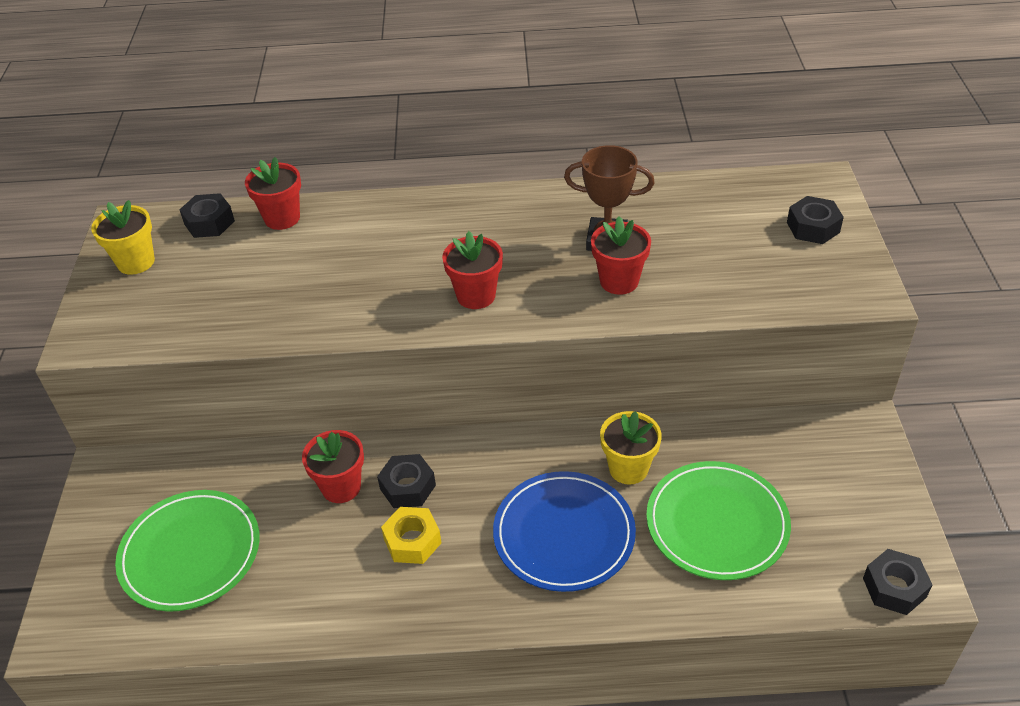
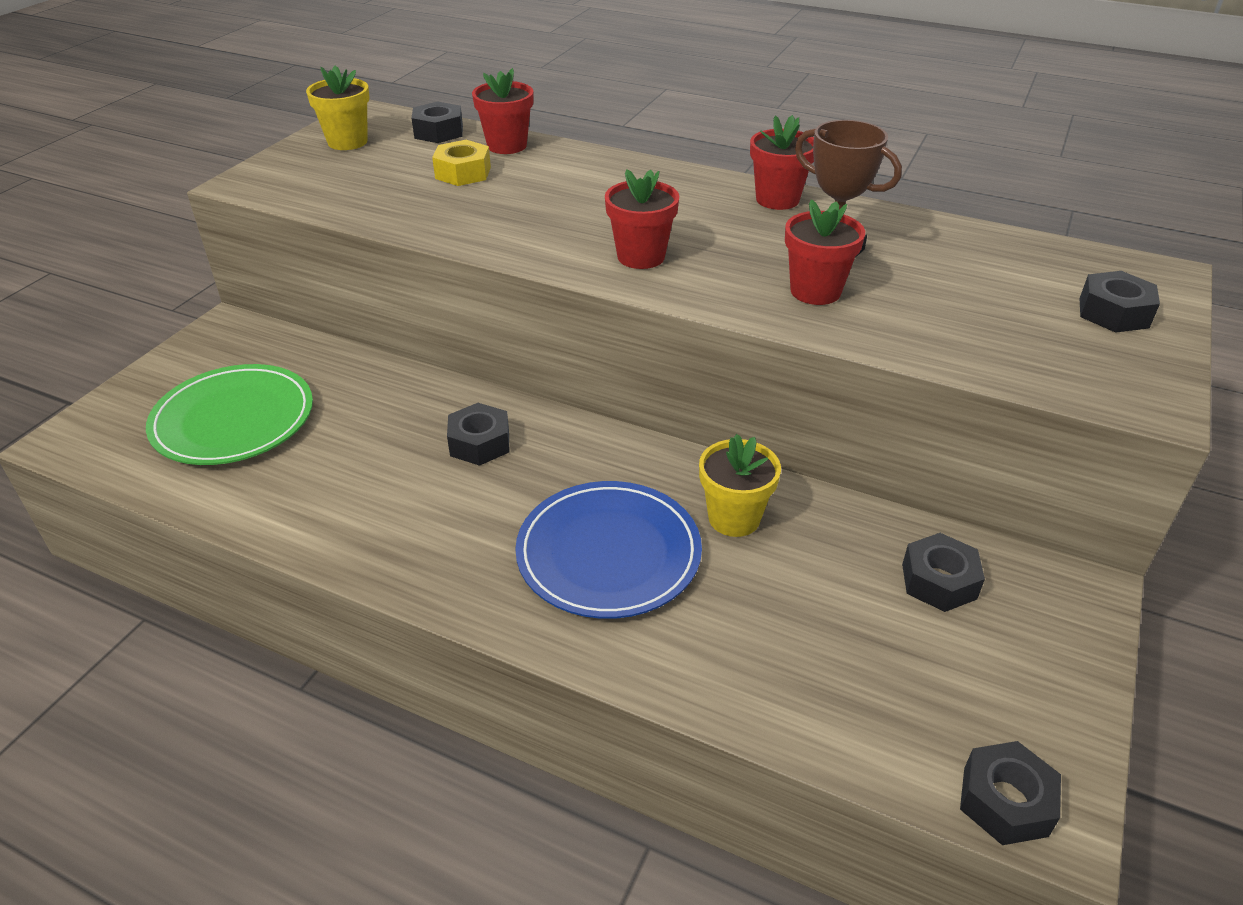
camera: 25 degrees right, 5 degrees down
(341, 487) = (416, 418): red flower pot -> red flower pot (777, 199)
(412, 541) = (443, 493): yellow nut -> yellow nut (463, 173)
(717, 523) = (802, 618): green plate -> none
(781, 458) = (939, 581): none -> black nut

